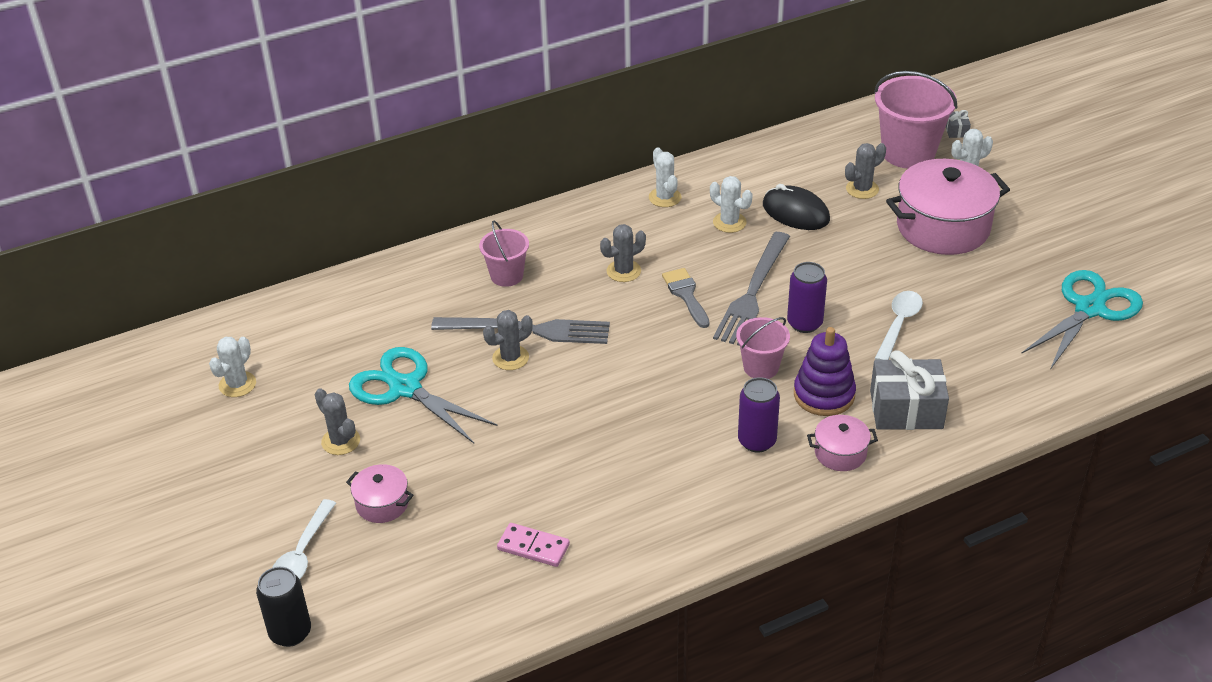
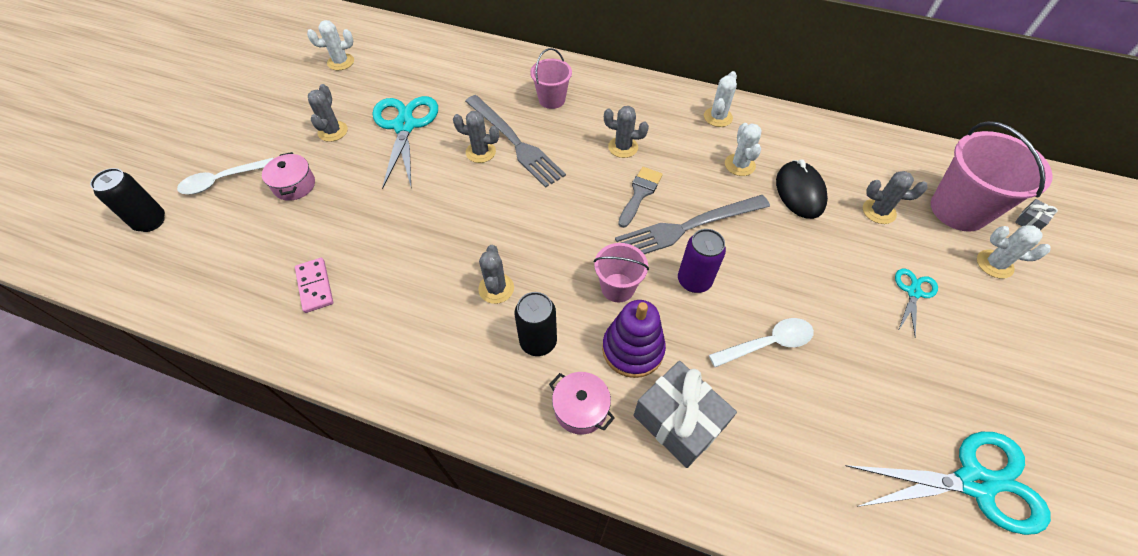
camera: 45 degrees right, 15 degrees up
(677, 435) = (496, 288): none -> grey cactus
(757, 441) = (538, 341): purple can -> black can
(943, 227) = (913, 292): pink pot -> turquoise scissors

